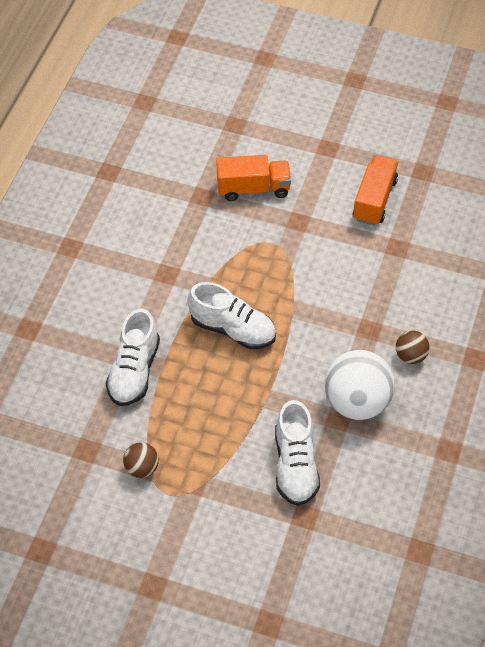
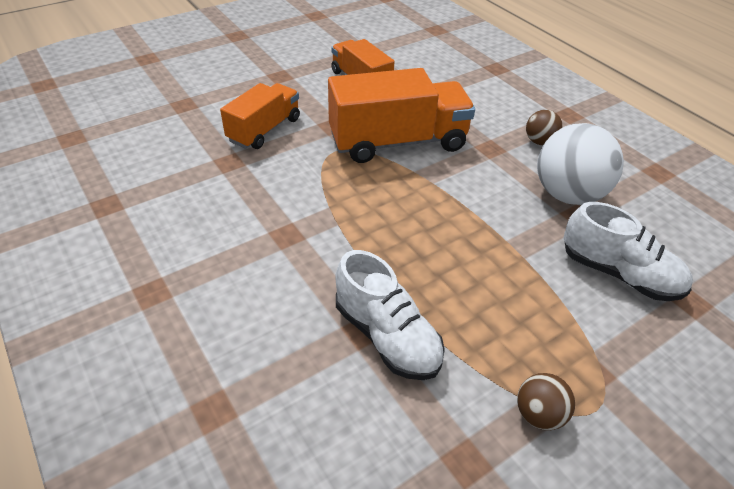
camera: 55 degrees left, 10 degrees down
(233, 329) = (408, 226): white shoe -> none
(318, 271) = (398, 142): none -> orange truck

